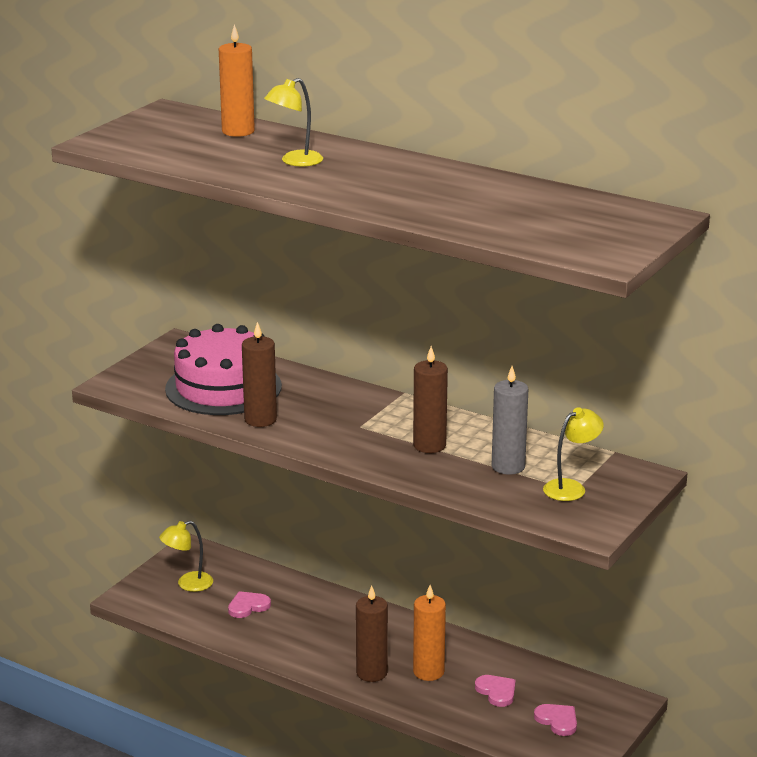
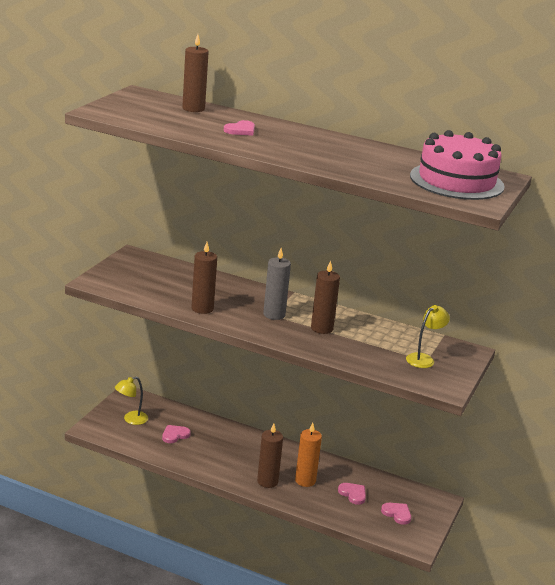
camera: 10 degrees left, 0 degrees up
(223, 387) = (171, 286): pink cake -> pink cake (456, 181)
(238, 131) = (193, 109): orange candle -> brown candle
(295, 161) = (240, 130): yellow lamp -> pink heart
(508, 466) = (378, 344): grey candle -> grey candle (274, 314)

